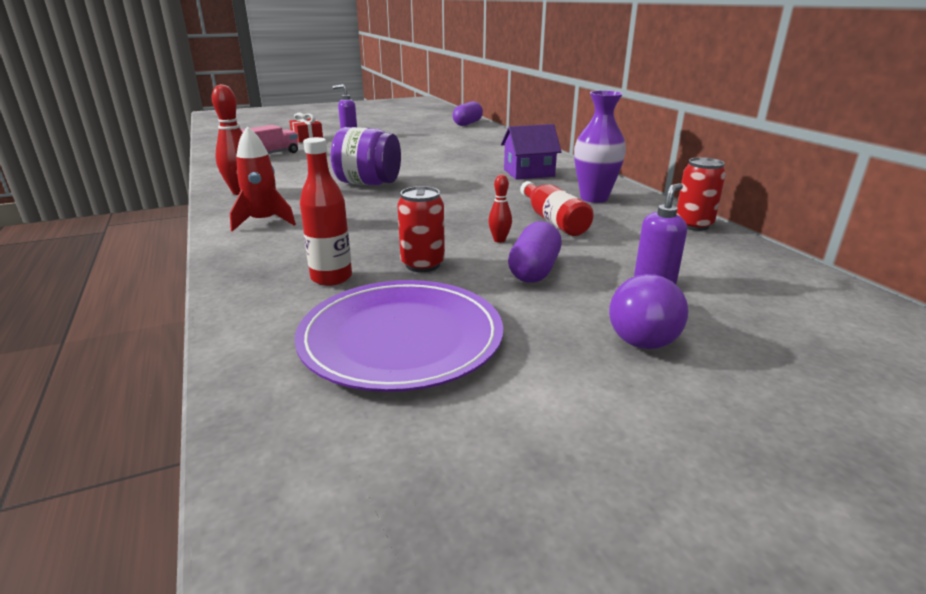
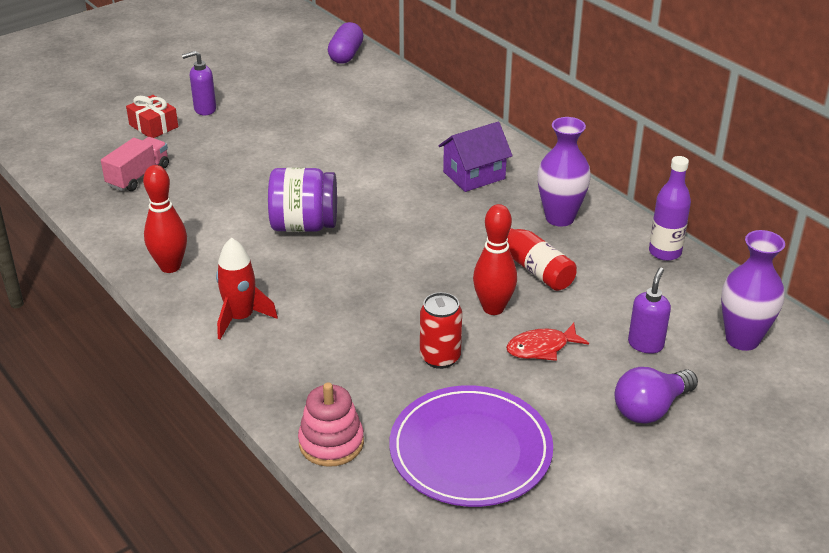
camera: 15 degrees left, 10 degrees up
(254, 310) = (331, 443): none -> pink stacking toy
(331, 278) = (369, 390): red bottle -> none
(499, 240) = (493, 308): red bowling pin -> red bowling pin, size x1.89
(534, 270) = (541, 348): purple capsule -> red fish
(645, 333) = (650, 408): purple light bulb -> purple light bulb turned 45 degrees clockwise
(693, 225) = (665, 252): red can -> purple bottle
(776, 291) = (742, 339): none -> purple vase

